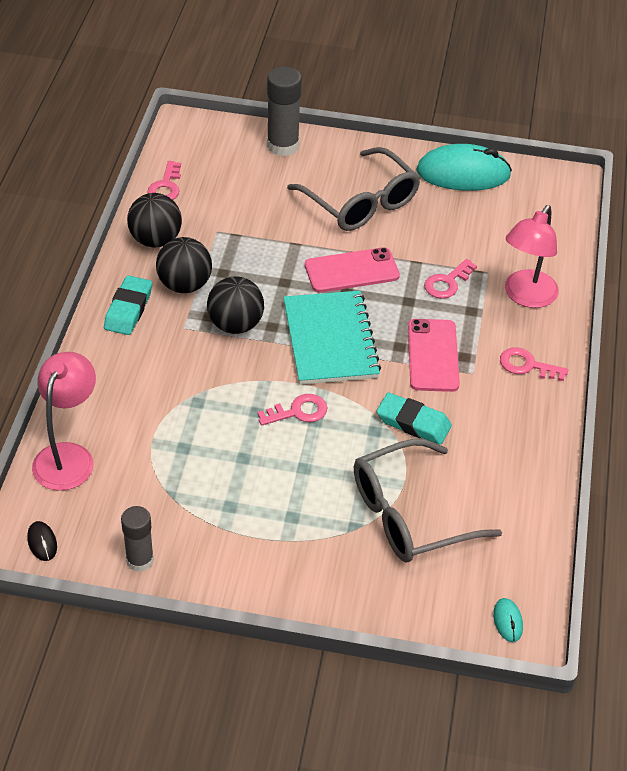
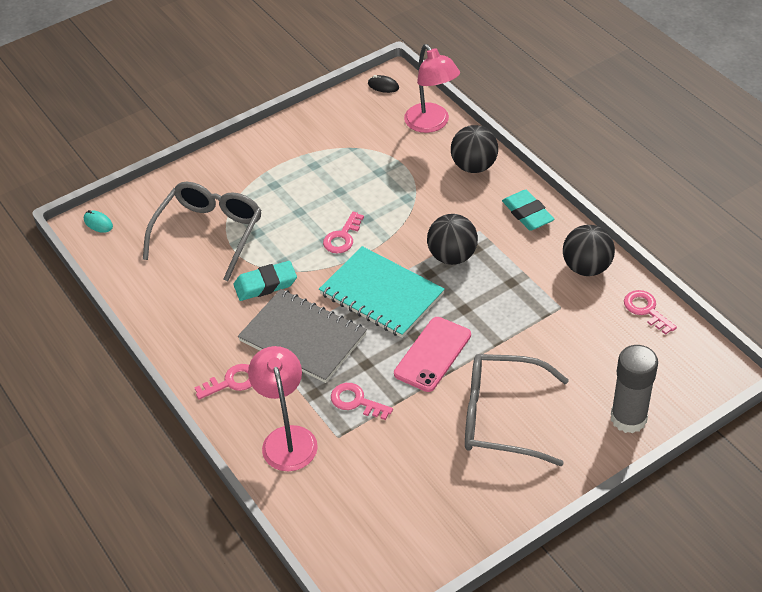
camera: 140 degrees right, 0 degrees up
(140, 560) = (325, 113): grey glue stick -> none
(185, 285) = (520, 255): black ball -> black ball (474, 166)
(433, 355) = (303, 337): pink phone -> grey notebook
(447, 283) = (356, 401): pink key -> pink key turned 60 degrees counterclockwise
(463, 173) = (462, 520): turquoise mouse -> none

